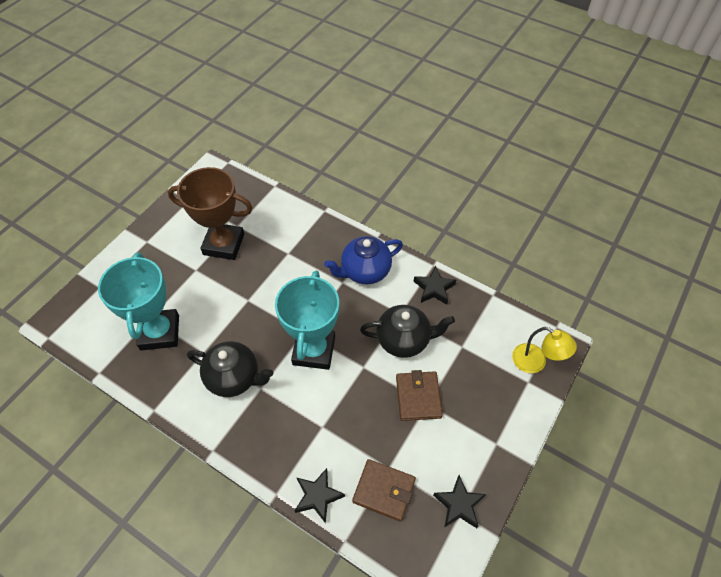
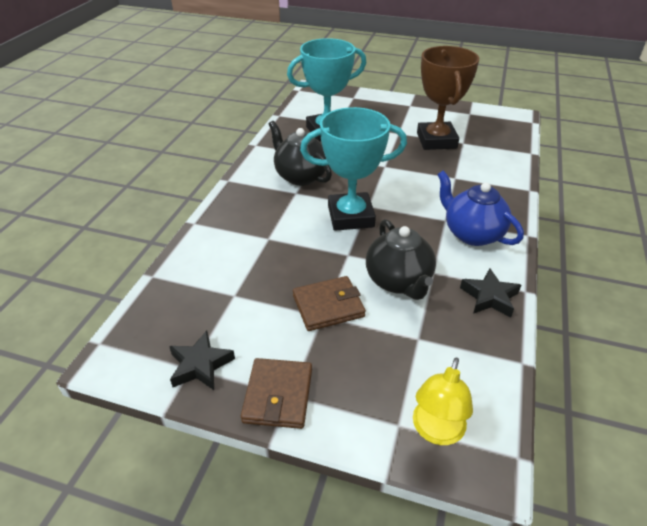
camera: 75 degrees right, 15 degrees down
(234, 378) = (300, 176): black teapot -> black teapot turned 135 degrees clockwise
(318, 496) = (195, 249): black star -> none
(384, 490) = (208, 296): brown wallet -> brown wallet (278, 395)

